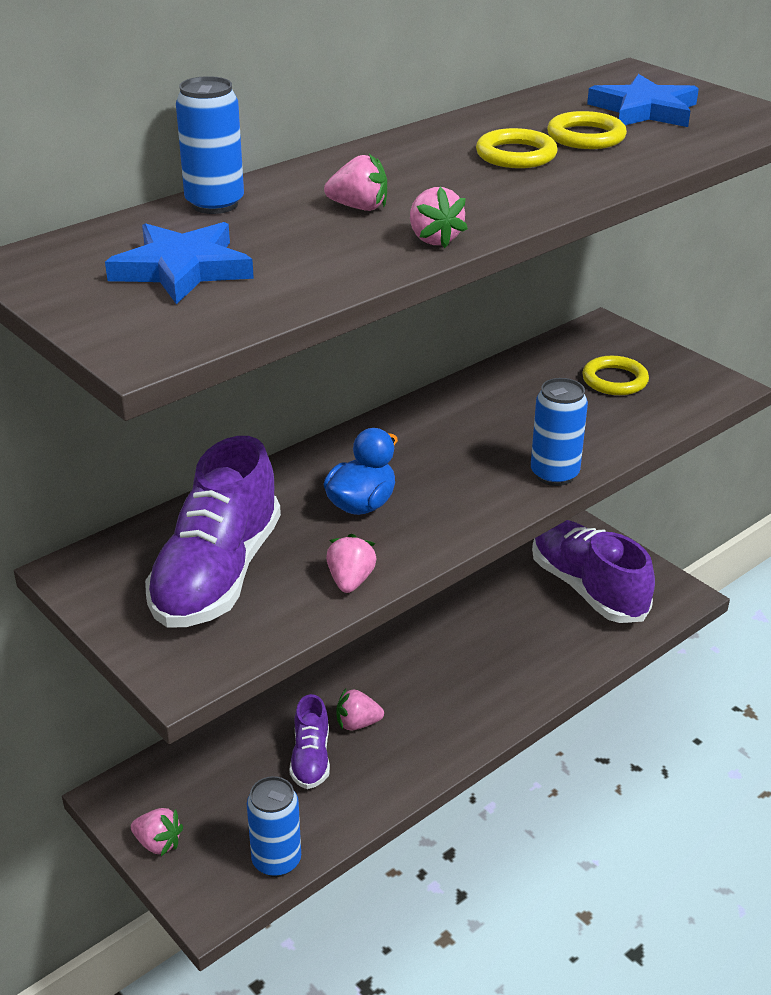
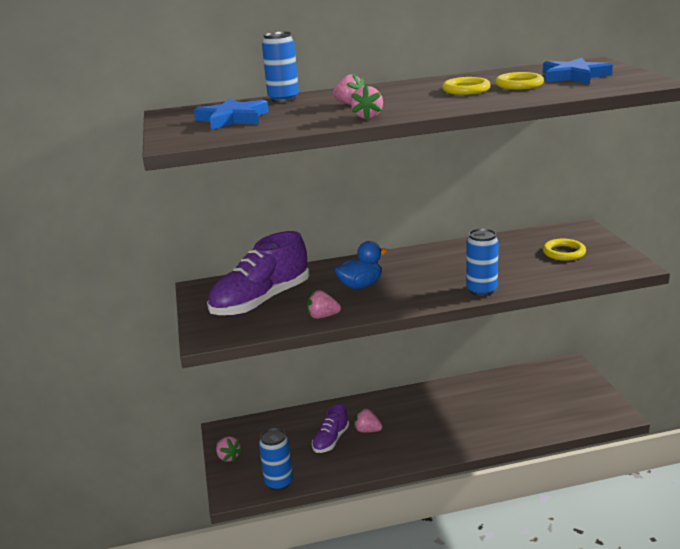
camera: 30 degrees right, 10 degrees down
(350, 581) = (322, 316): pink strawberry -> pink strawberry turned 120 degrees counterclockwise
(587, 588) = (554, 396): purple shoe -> none

